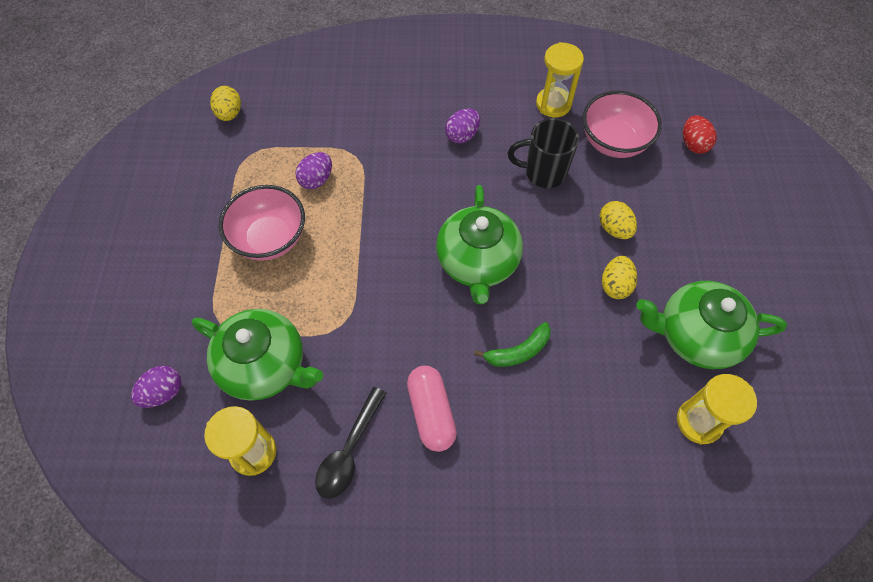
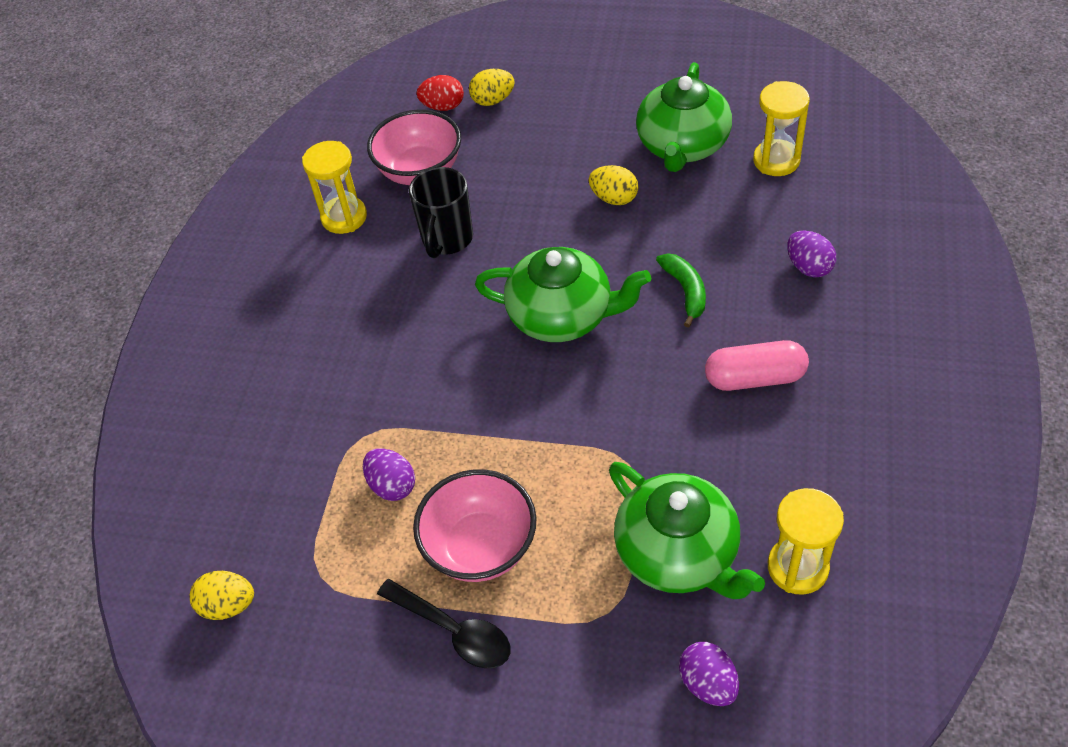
camera: 75 degrees left, 10 degrees down
(265, 365) = (678, 553): green teapot -> green teapot turned 105 degrees clockwise
(349, 451) = (798, 462): black spoon -> black spoon (453, 631)
(462, 135) = (365, 313): purple egg -> purple egg (808, 267)
(614, 229) = (541, 188): yellow egg -> yellow egg (493, 100)

